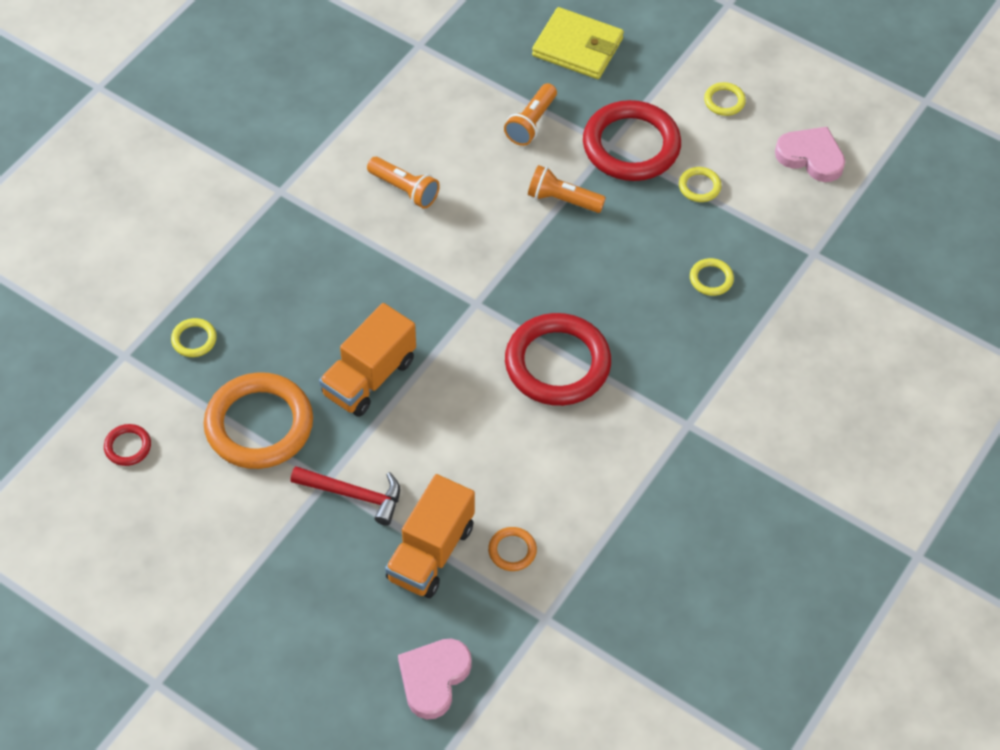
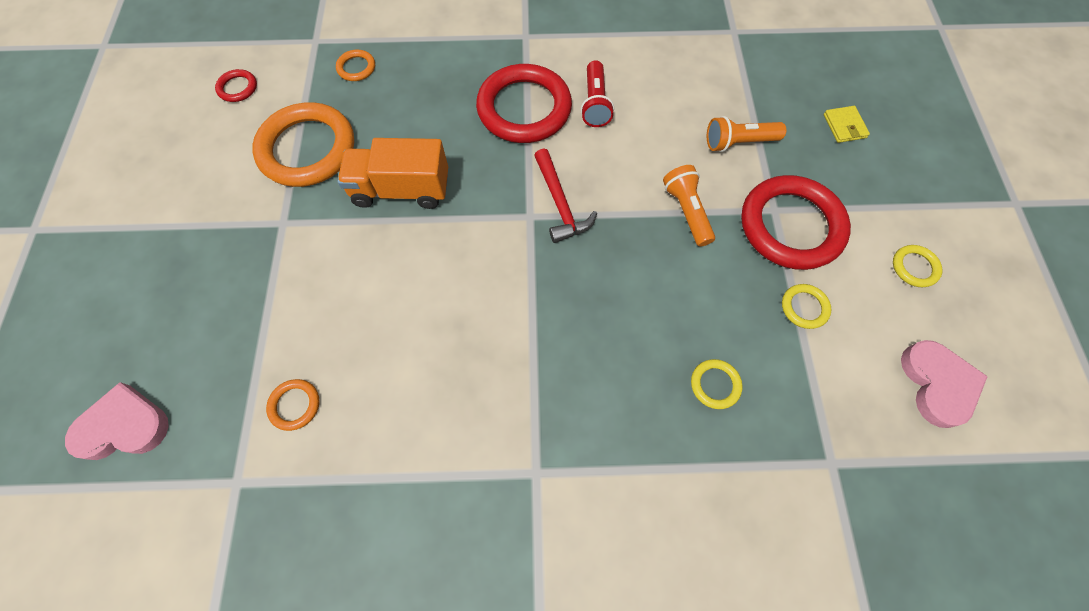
camera: 55 degrees right, 10 degrees up
(194, 339) = (356, 68): yellow ring -> orange ring
(353, 495) = (281, 249): red hammer -> red hammer (560, 203)
(404, 189) = (595, 103): orange flashlight -> red flashlight
(431, 552) = (255, 341): orange truck -> none
(557, 364) = (517, 315): red ring -> red ring (524, 108)
(577, 47) = (844, 126): yellow wallet -> yellow wallet, size x0.50

